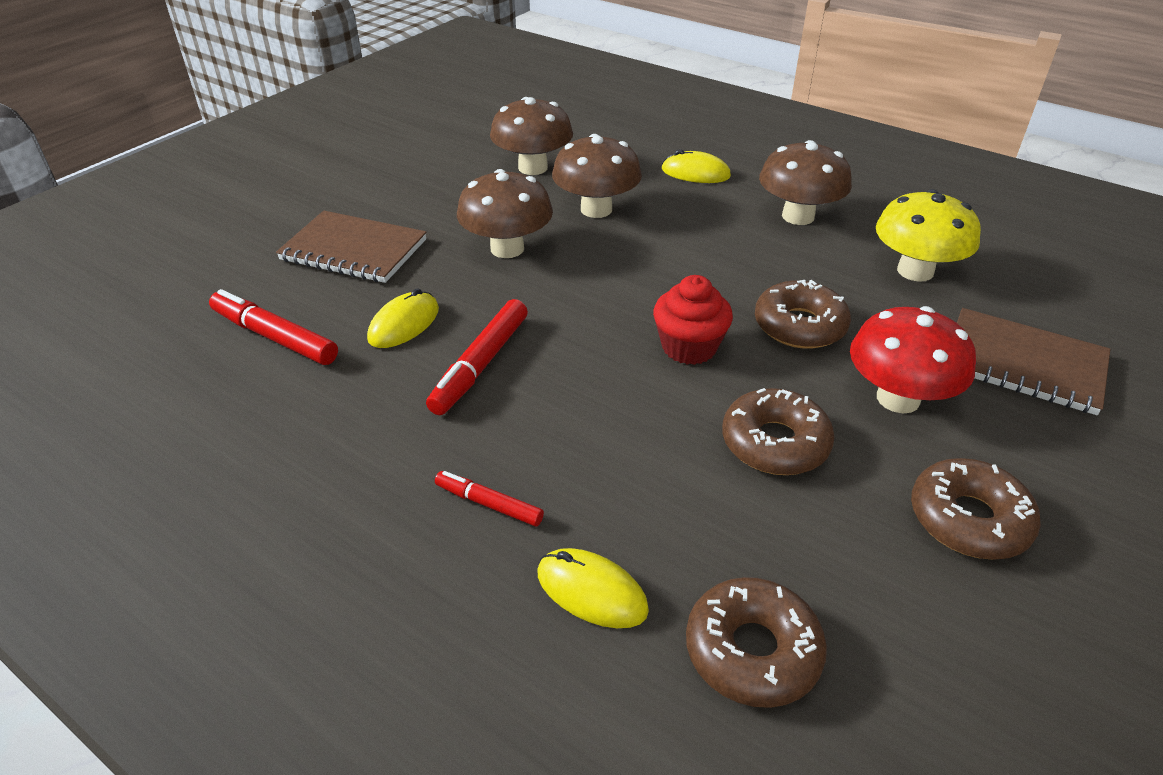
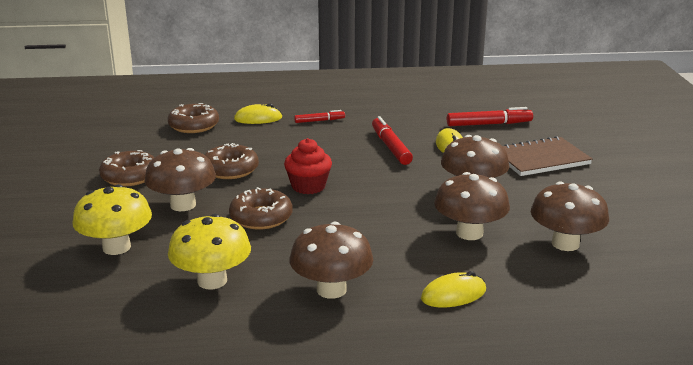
camera: 140 degrees right, 15 degrees down
(898, 398) = (183, 205): red mushroom -> brown mushroom
(1023, 364) = (116, 247): brown notebook -> yellow mushroom

